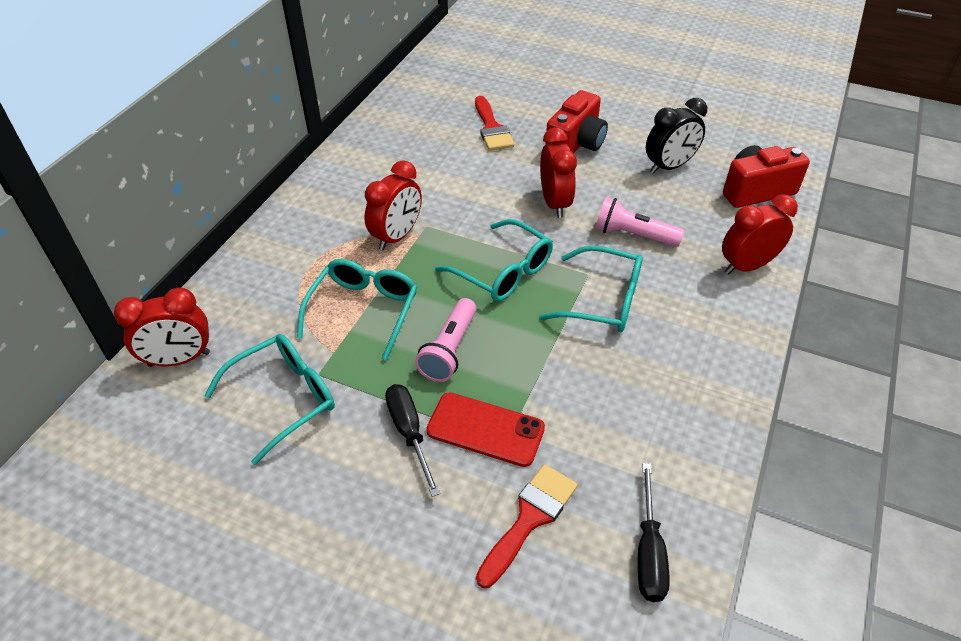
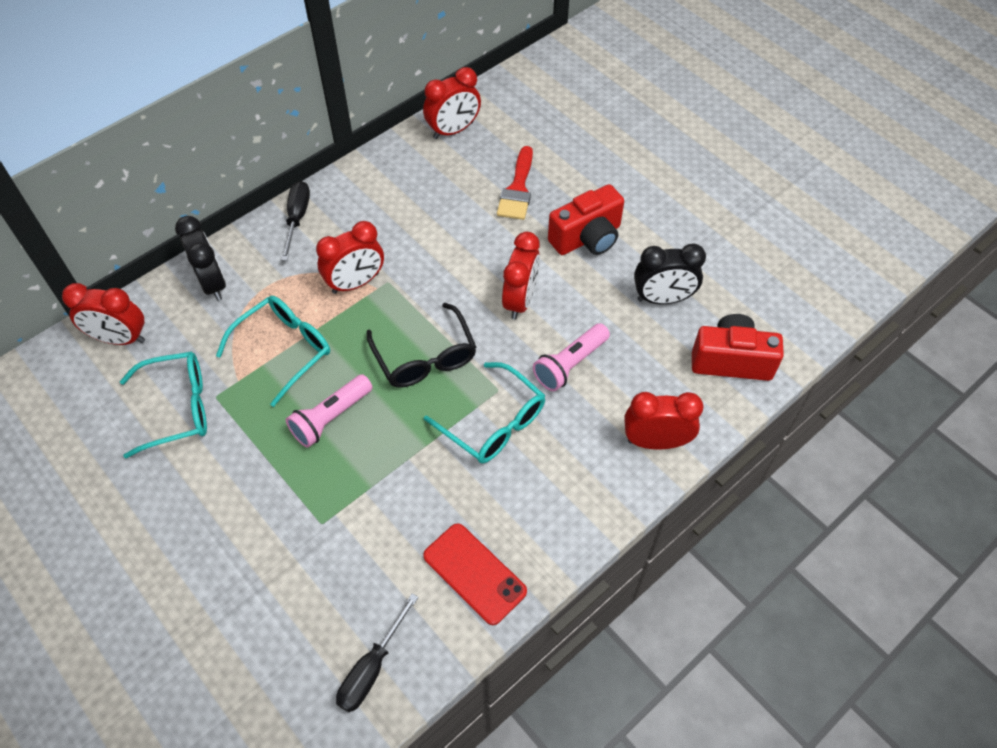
camera: 25 degrees right, 10 degrees up
(252, 280) = (212, 283): none -> black clock
(405, 103) = (453, 130): none -> red clock
(409, 433) = (253, 481): black screwdriver -> black screwdriver (297, 218)
(485, 429) = (313, 505): red phone -> red phone (474, 573)
(502, 271) = (424, 356): turquoise glasses -> black glasses
(529, 519) = (298, 597): red brush -> none
(633, 235) = (570, 364): pink flashlight -> pink flashlight turned 90 degrees counterclockwise

